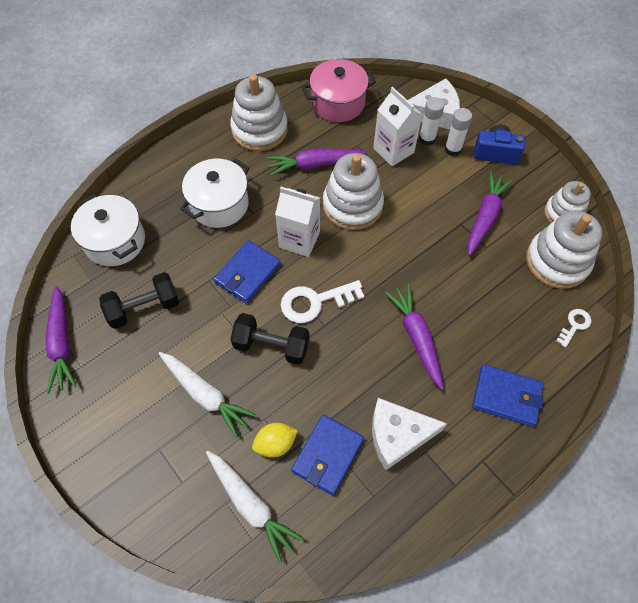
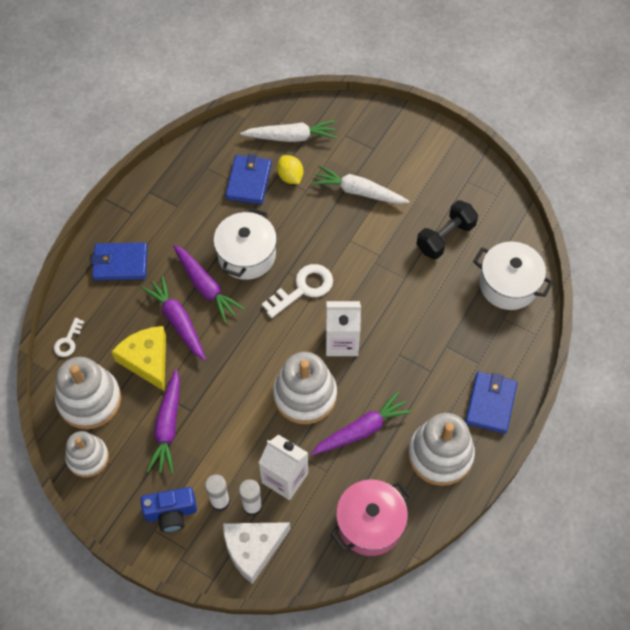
camera: 160 degrees right, 0 degrees up
(62, 343) = (492, 191): purple carrot -> purple carrot (178, 321)
(219, 204) = (435, 352): white pot -> white pot (246, 255)
(247, 273) = (373, 294): blue wallet -> blue wallet (490, 404)
(251, 504) = (291, 137): white carrot -> white carrot turned 150 degrees clockwise
(271, 346) = (324, 242): black dumbbell -> none
(275, 444) = (290, 177): yellow lemon -> yellow lemon turned 75 degrees counterclockwise
(398, 435) = (200, 210): white cheese -> none
(494, 281) = (147, 360): none -> yellow cheese

